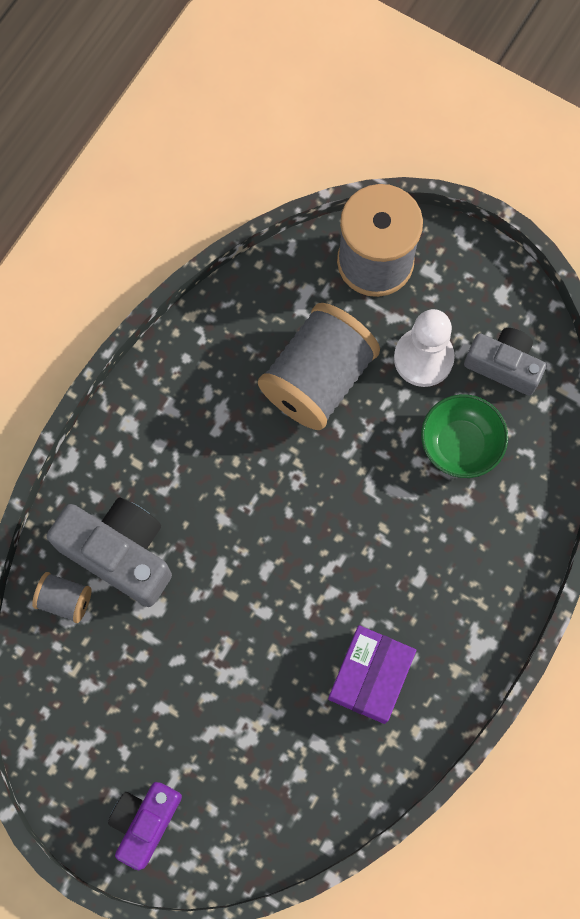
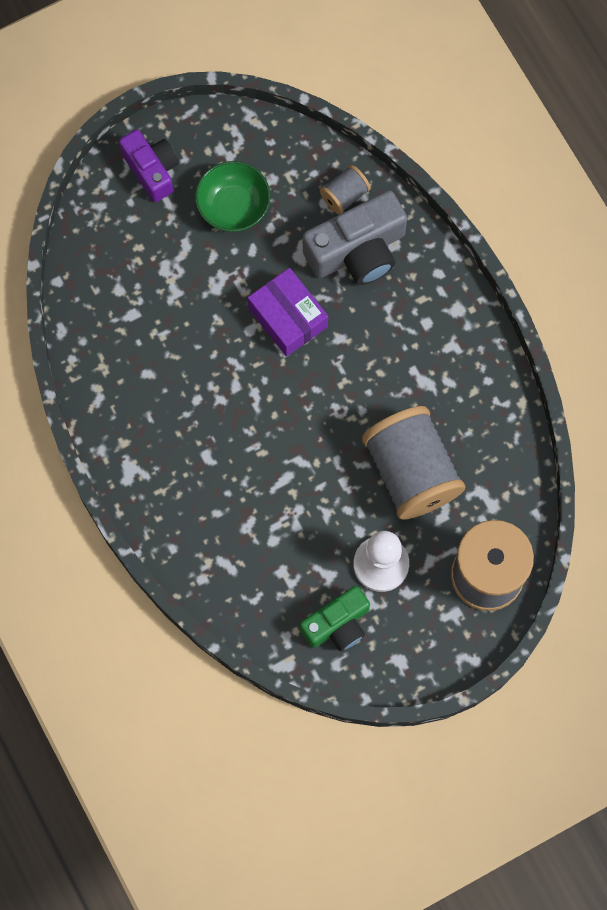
camera: 120 degrees right, 0 degrees up
(370, 676) = (156, 378): purple box -> purple box (288, 317)
(460, 444) = (293, 550): green bowl -> green bowl (233, 207)
(504, 365) = (337, 624): grey camera -> green camera

